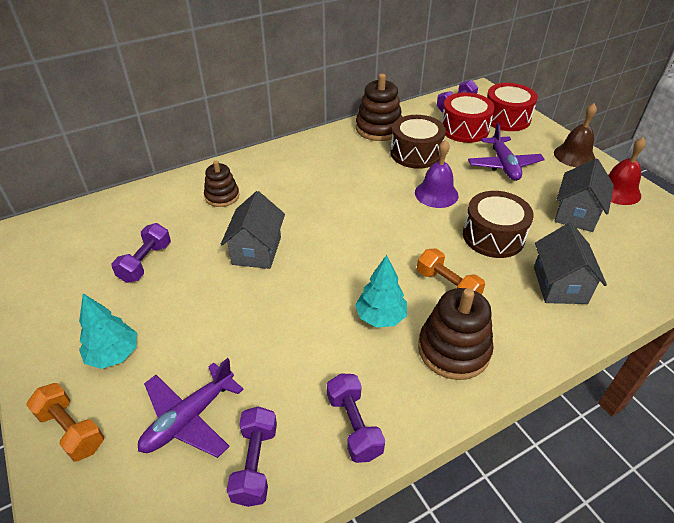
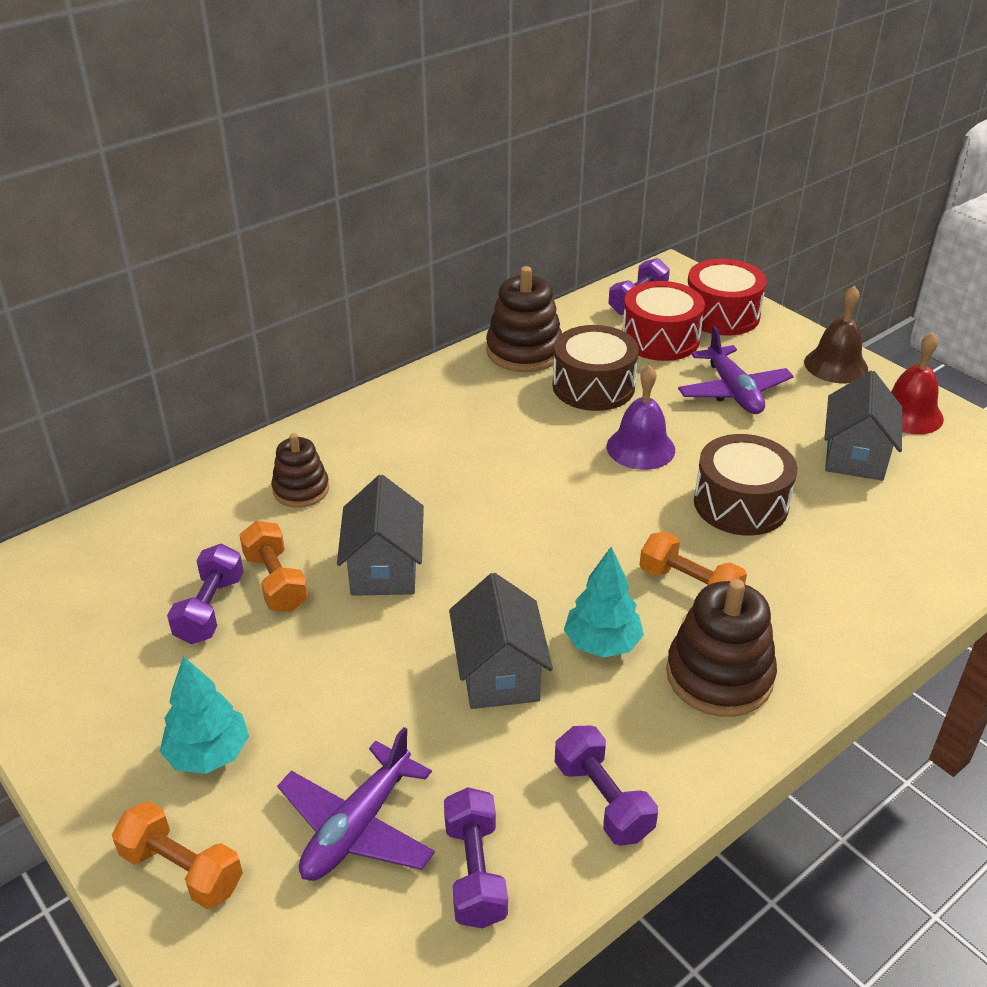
camera: 10 degrees left, 5 degrees down
(189, 250) = (276, 582): none -> orange dumbbell
(560, 285) = (850, 564): grey house -> grey house (499, 674)

